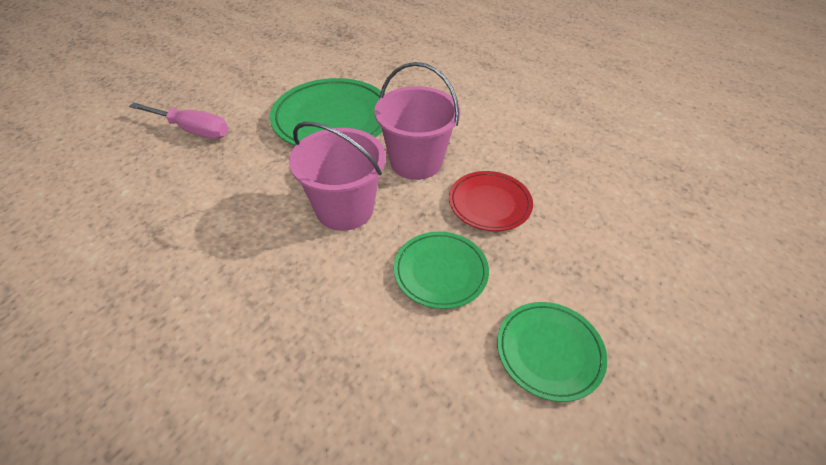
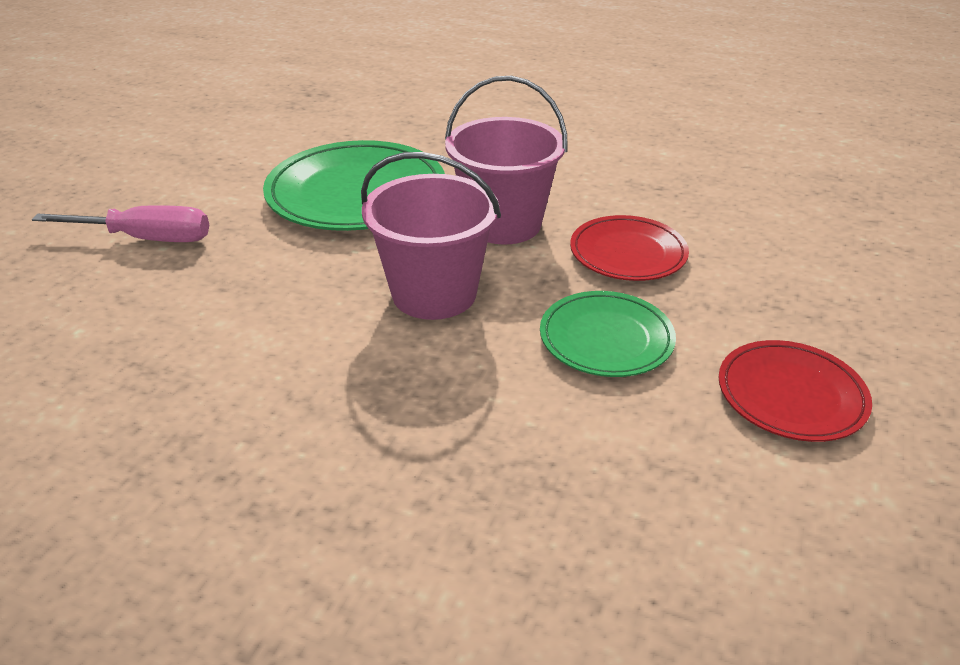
camera: 15 degrees left, 10 degrees down
(549, 352) = (791, 395): green plate -> red plate

